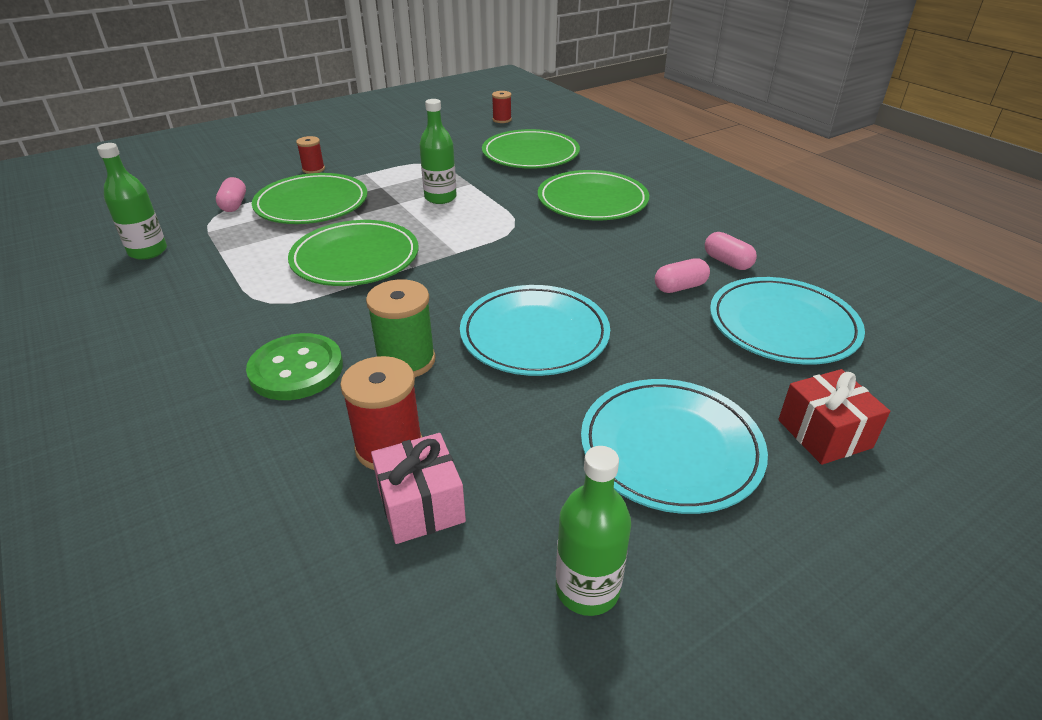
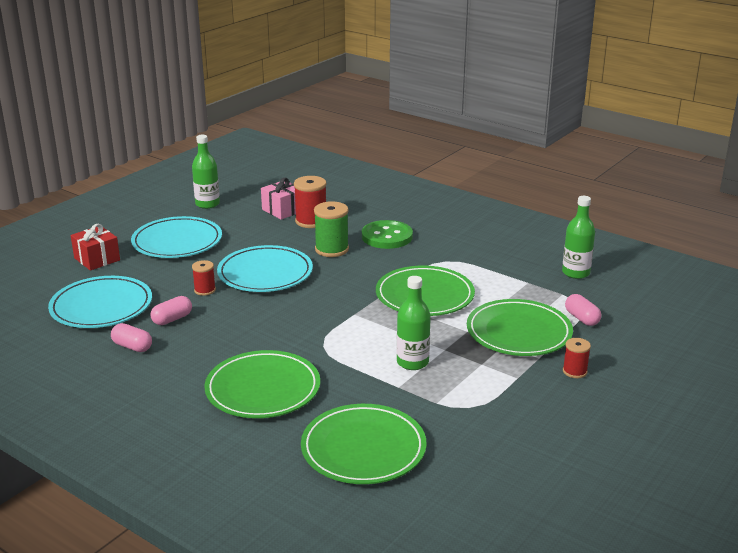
camera: 160 degrees right, 10 degrees down
(502, 120) = (451, 521): red spool -> red spool (205, 290)

